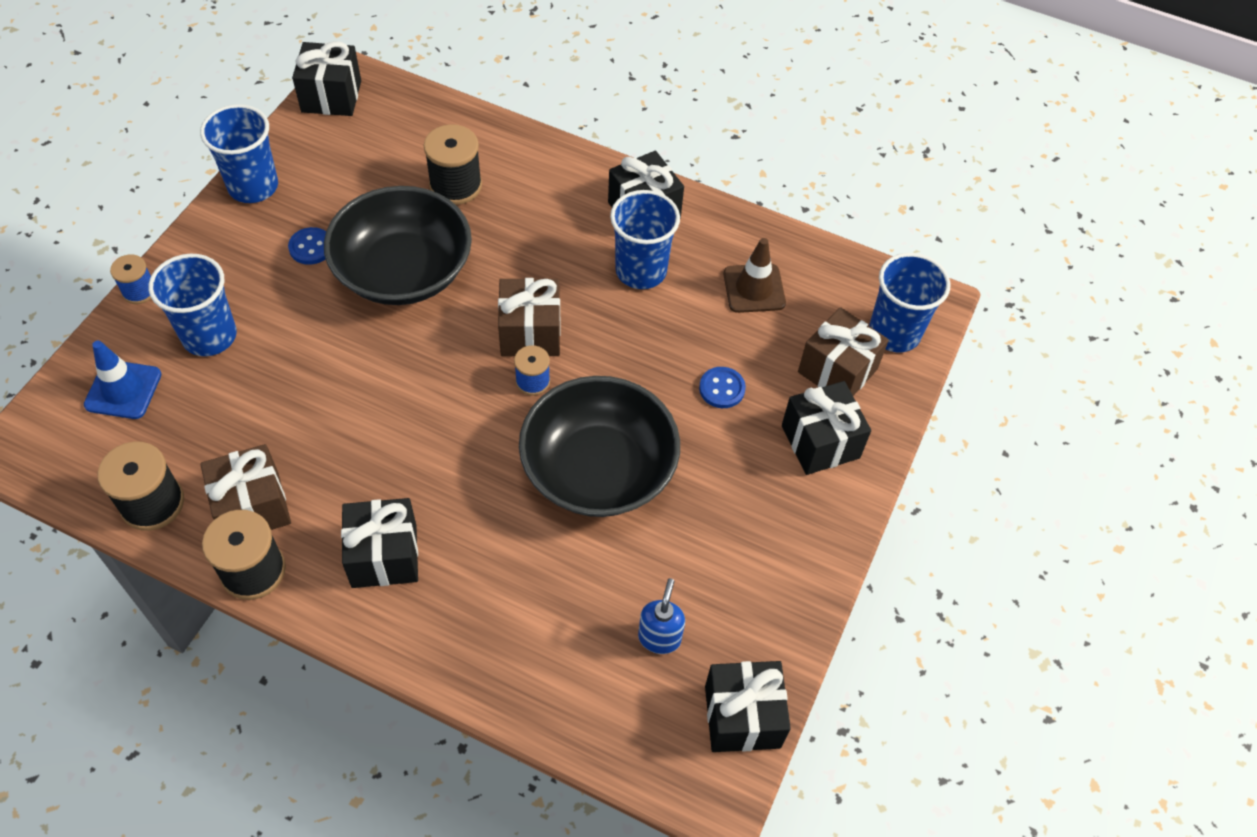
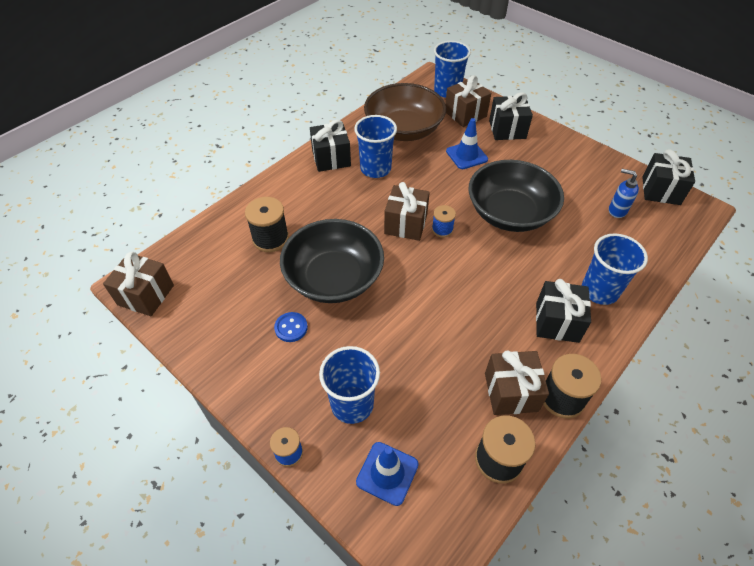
camera: 70 degrees left, 5 degrees down
(253, 186) = (213, 358): blue cup -> blue cup (599, 291)
(331, 96) = (146, 295): black gift -> brown gift
(722, 389) = (466, 155): blue button -> blue traffic cone
(754, 288) = (404, 129): brown traffic cone -> brown bowl

